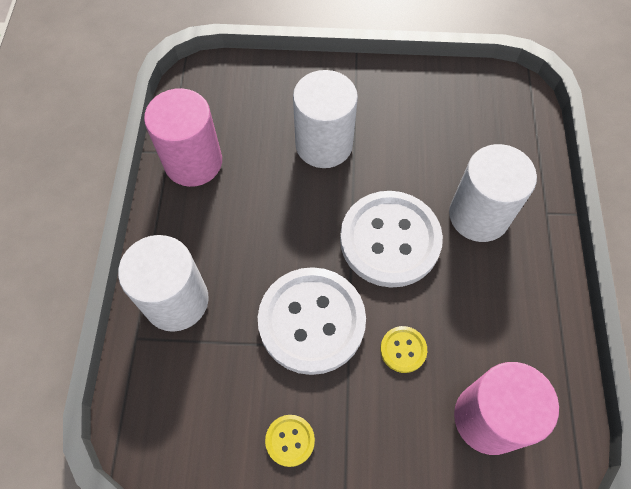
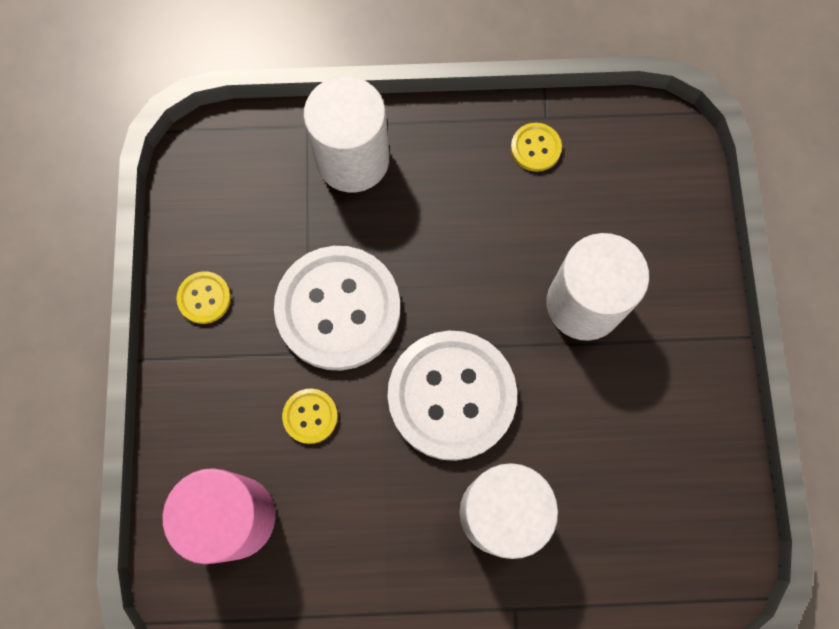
camera: 85 degrees right, 10 degrees up
(193, 162) = (535, 148): pink cylinder -> yellow button

